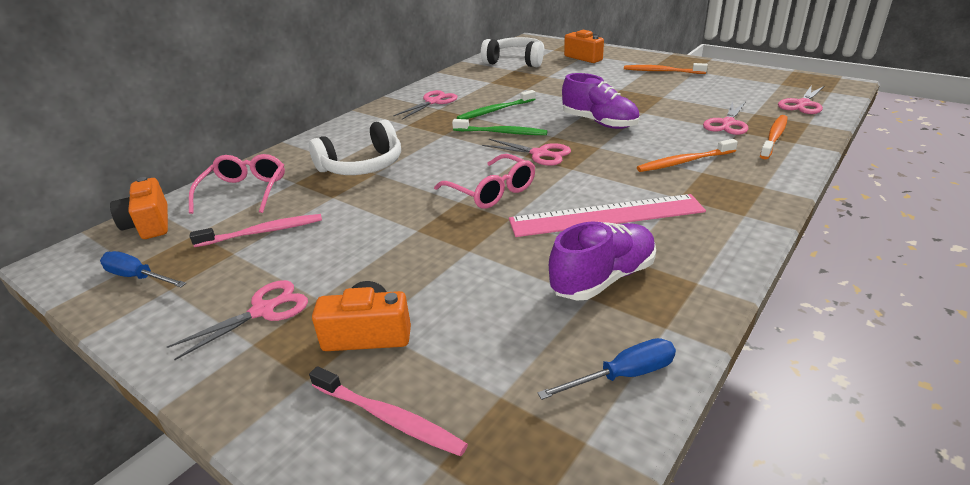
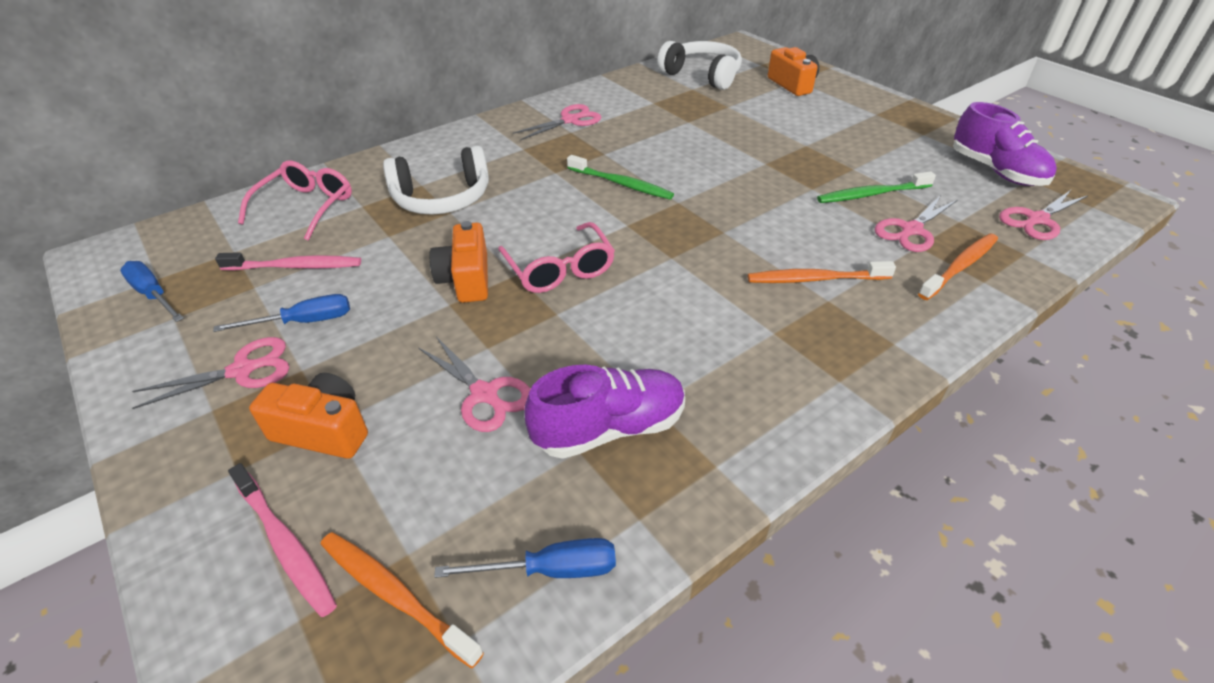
camera: 15 degrees right, 10 degrees up
(149, 224) = (197, 228): orange camera -> orange camera (466, 279)
(297, 266) = (304, 322): none -> blue screwdriver
(495, 111) = (633, 148): green toothbrush -> green toothbrush (871, 194)
(539, 154) = (646, 226): pink scissors -> pink scissors (484, 394)
(599, 123) = (747, 194): purple shoe -> purple shoe (996, 171)
(606, 215) = (669, 338): pink ruler -> none
(661, 71) = (878, 126): orange toothbrush -> orange toothbrush (394, 594)

